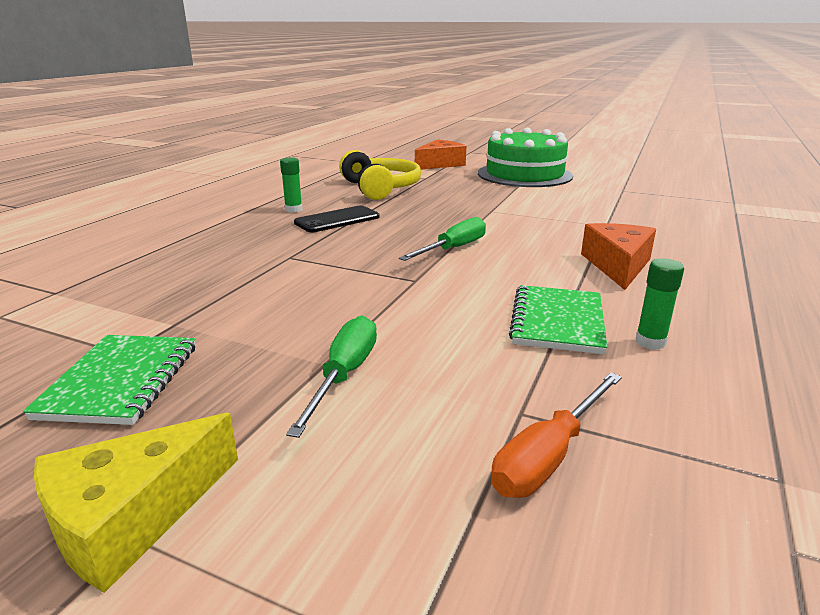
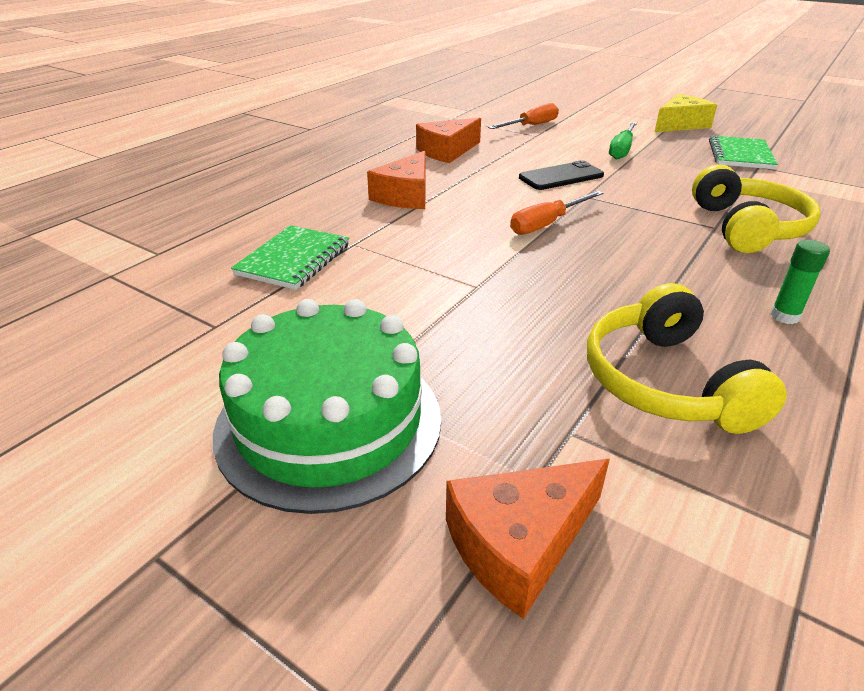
camera: 170 degrees left, 10 degrees up
(257, 258) = (747, 227): none -> yellow headphones
(337, 220) = (698, 283): black phone -> black phone (561, 176)
(453, 249) = (547, 224): green screwdriver -> orange screwdriver
(557, 321) = (492, 163): green notebook -> green notebook (293, 260)
(650, 342) = (447, 151): green glue stick -> orange cheese

